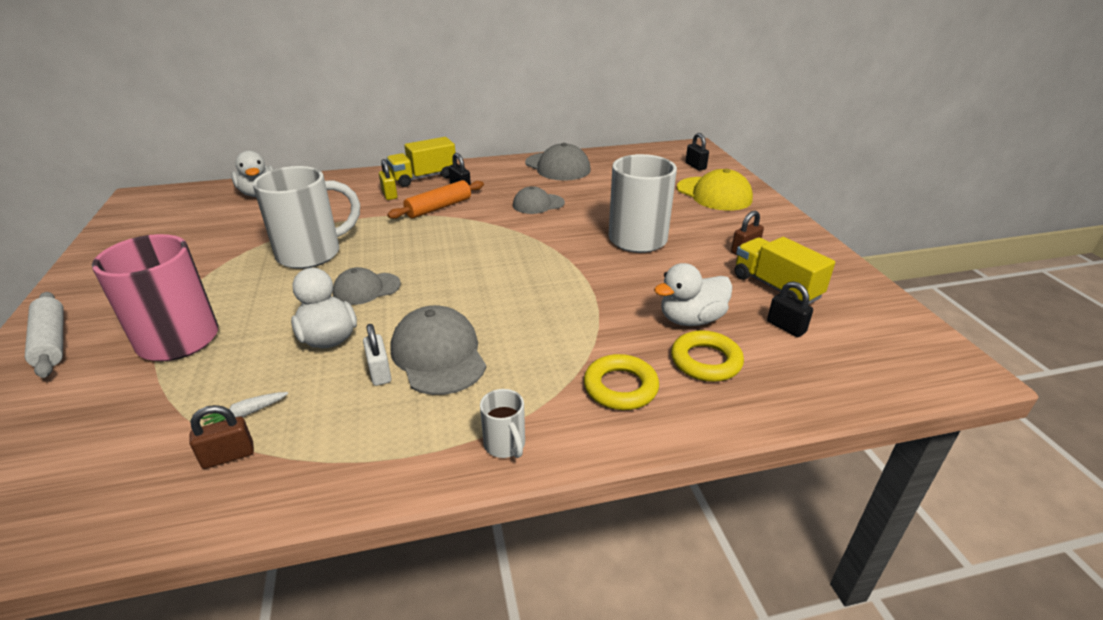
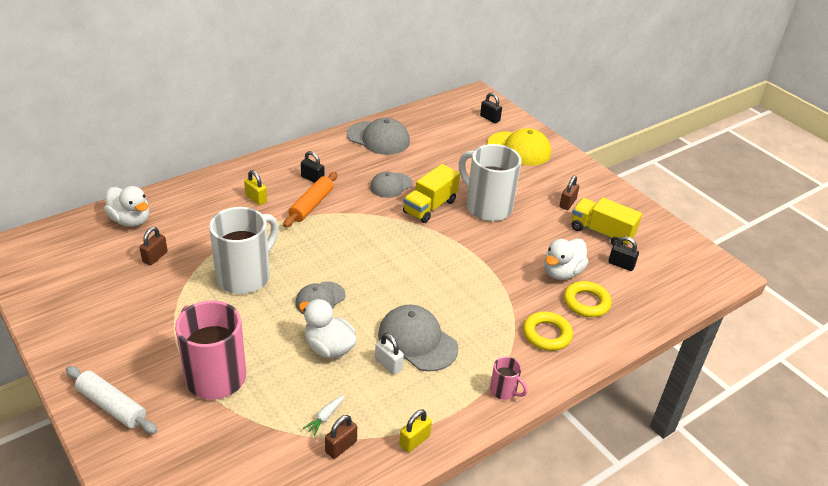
camera: 25 degrees left, 5 degrees up
(247, 224) = (155, 257): none -> brown padlock
(326, 477) = (414, 441): none -> yellow padlock
(424, 178) = (270, 172): yellow truck -> yellow truck (430, 207)
(505, 445) = (504, 391): white mug -> pink mug

